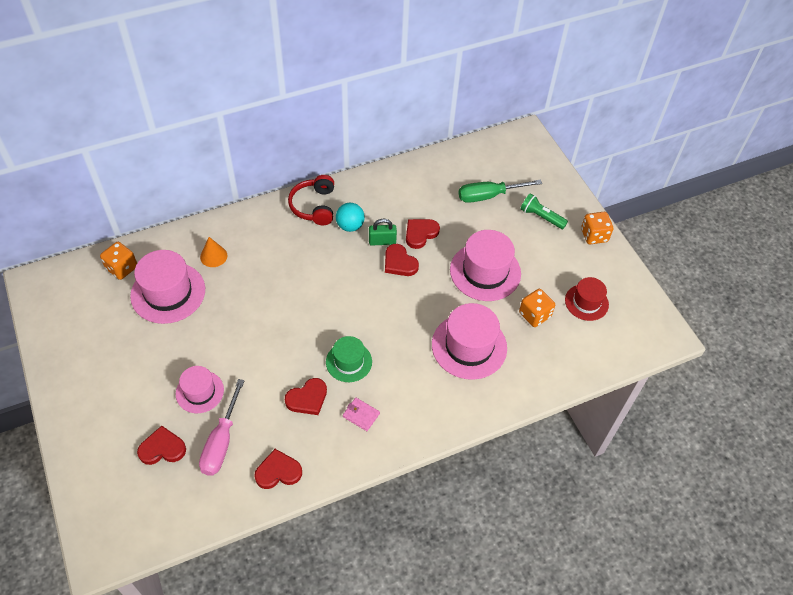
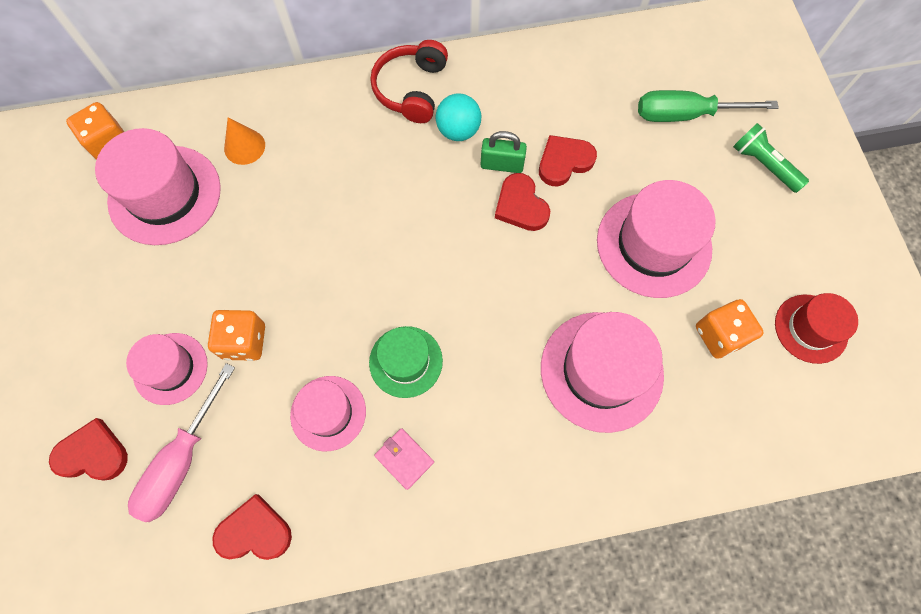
camera: 15 degrees right, 15 degrees up
(307, 398) = (328, 413): red heart -> pink hat
(594, 235) = (845, 211): orange dice -> orange dice (244, 341)

